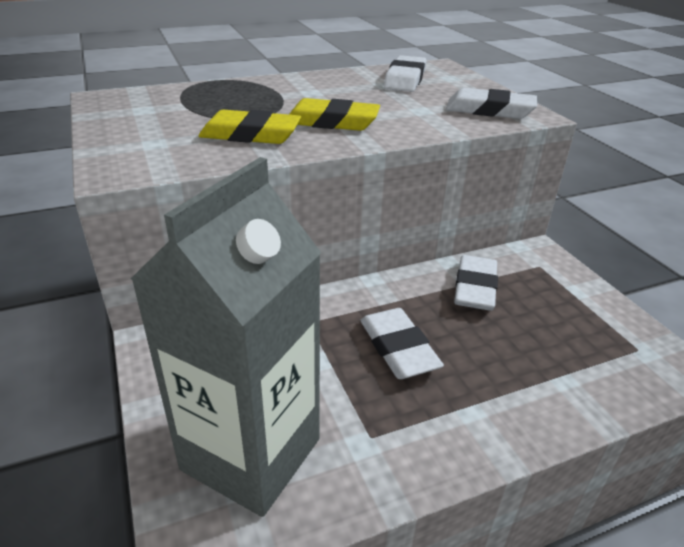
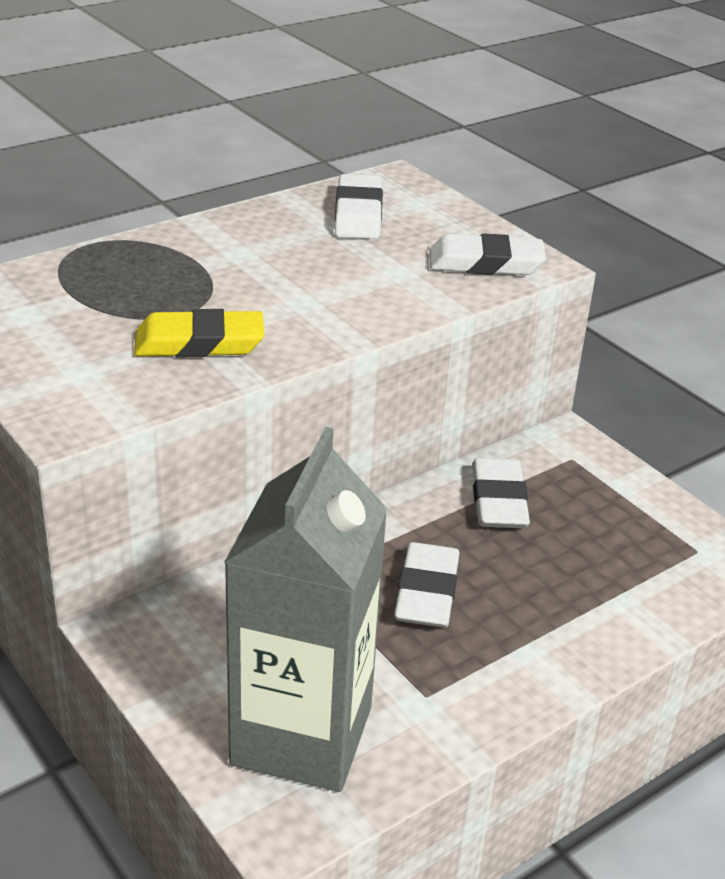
camera: 15 degrees left, 0 degrees up
(332, 122) = (293, 308): yellow eraser -> none
(398, 348) = (426, 592): white eraser -> white eraser turned 45 degrees clockwise

